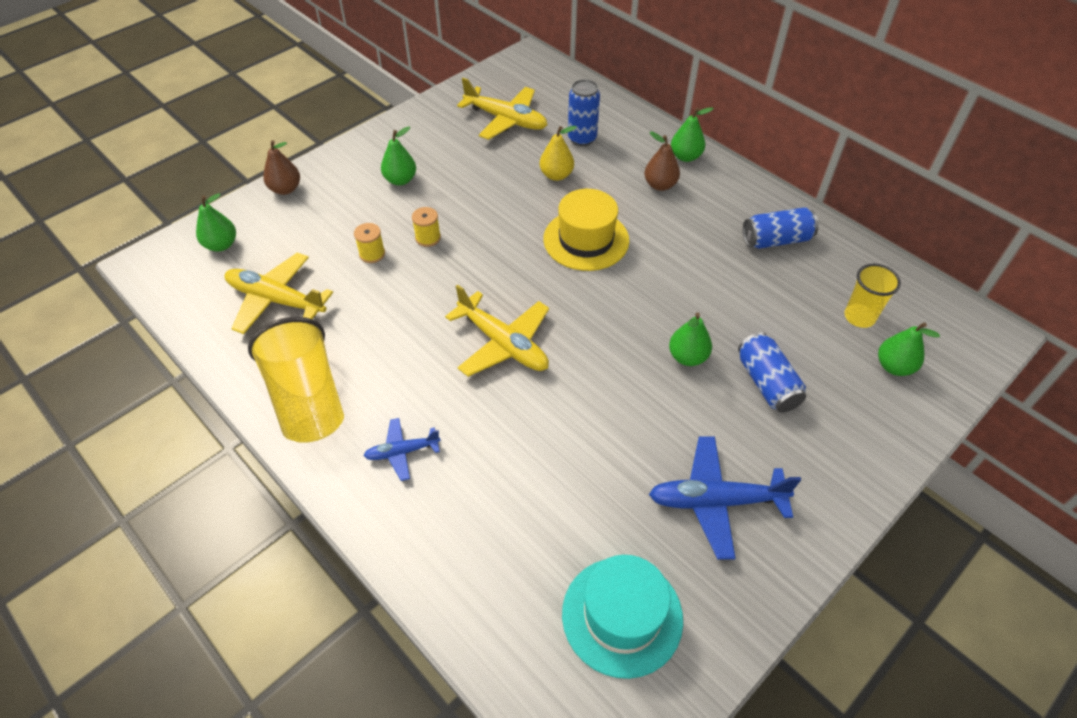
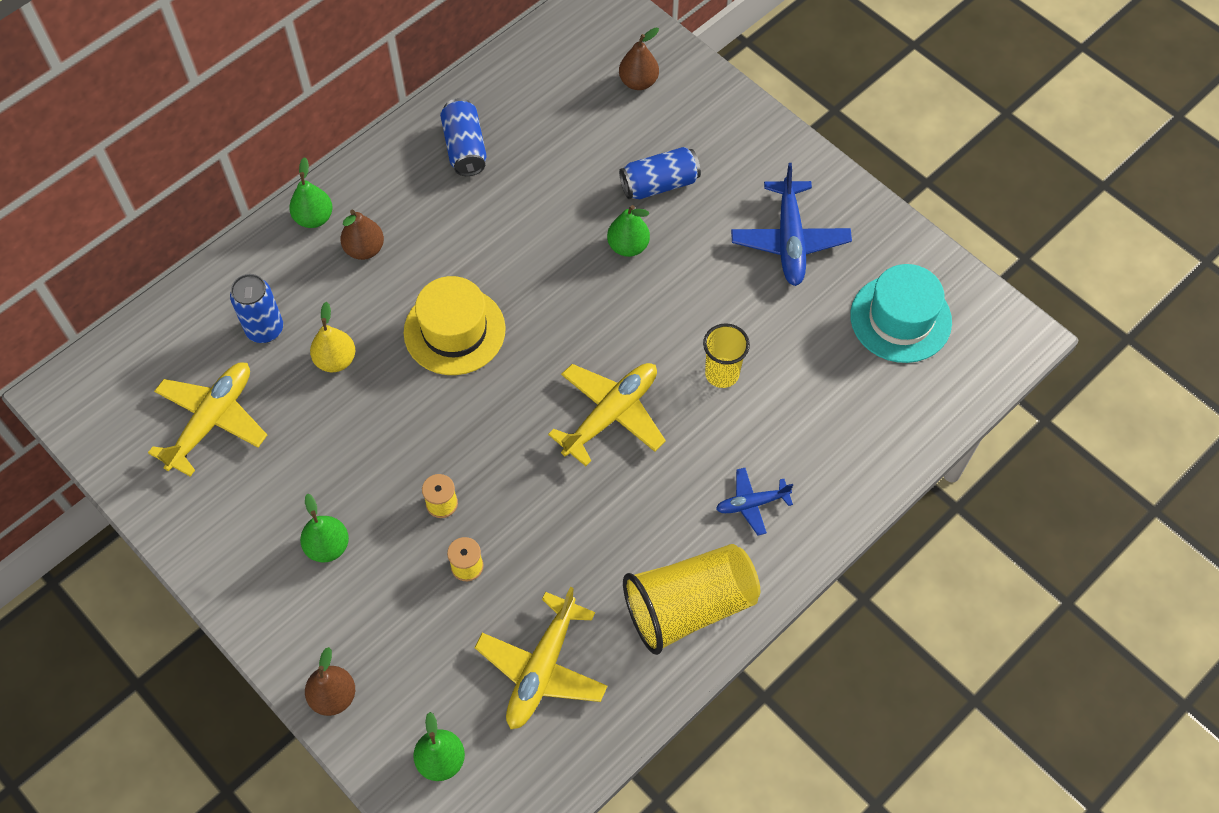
camera: 90 degrees left, 10 degrees up
(402, 452) = (751, 504): blue plane -> blue plane turned 90 degrees clockwise
(859, 317) = (577, 96): yellow cup -> yellow cup (722, 374)
(894, 366) = (638, 82): green pear -> brown pear

